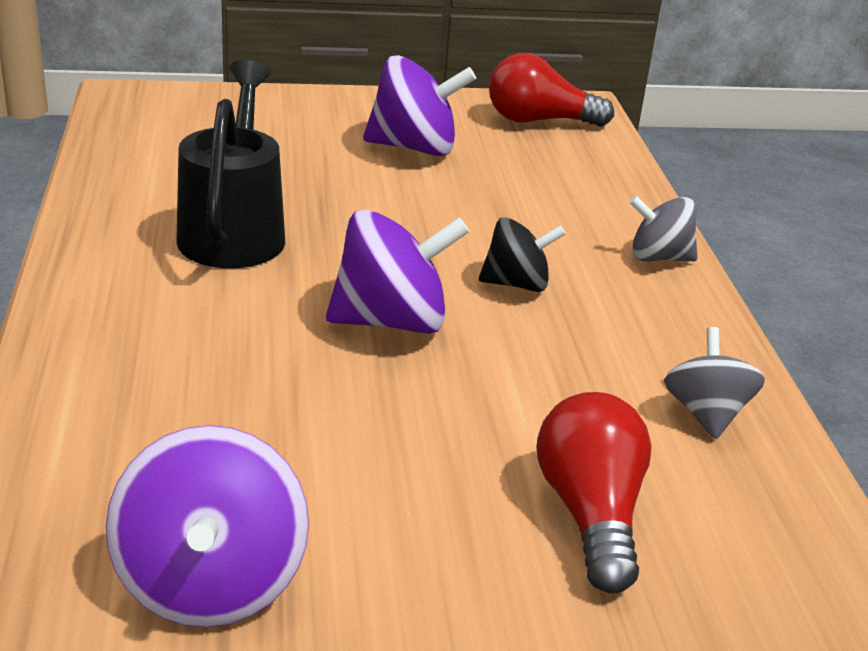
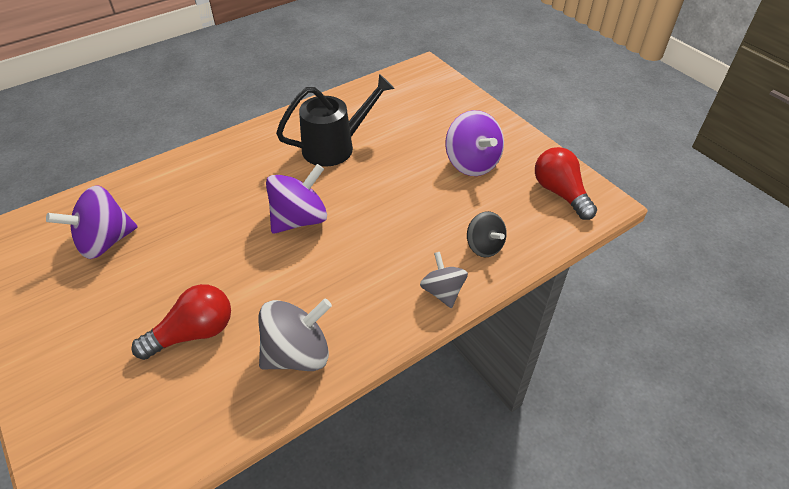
camera: 65 degrees right, 15 degrees up
(391, 321) = (299, 219): purple spinning top -> purple spinning top turned 90 degrees counterclockwise
(516, 284) = (366, 247): black spinning top -> black spinning top (484, 246)
(706, 413) = (297, 354): grey spinning top -> grey spinning top, size x1.59

